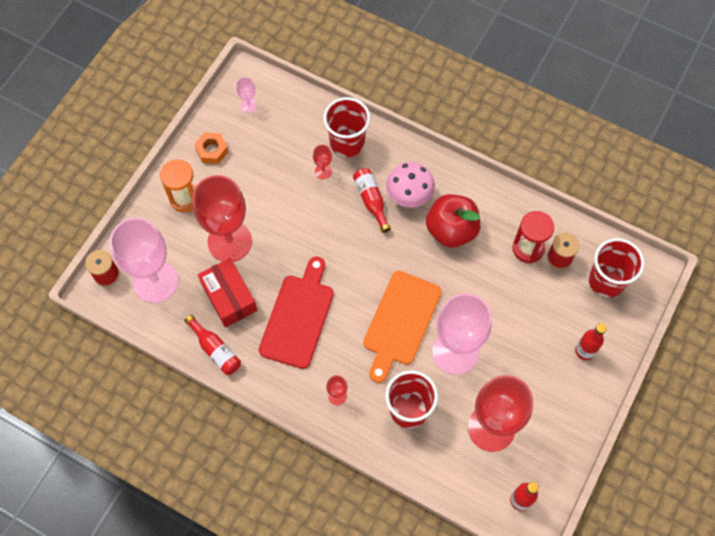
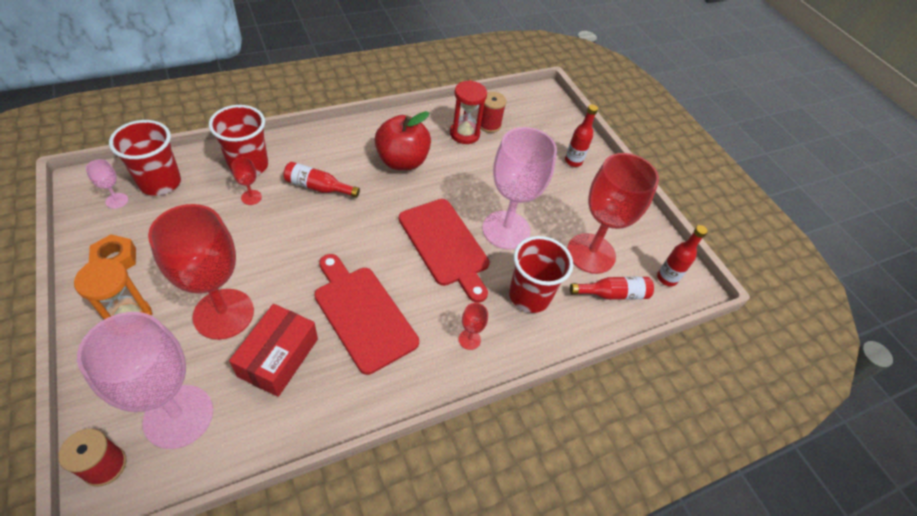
camera: 60 degrees left, 15 degrees down
(215, 350) = (319, 413): red bottle -> red bottle (613, 294)
(229, 297) = (278, 357): red box -> red box turned 75 degrees counterclockwise
(400, 322) = (445, 245): orange cutting board -> red cutting board
(409, 195) = (343, 163): pink mushroom -> none
(606, 281) = (530, 117): red cup -> red cup (160, 182)

